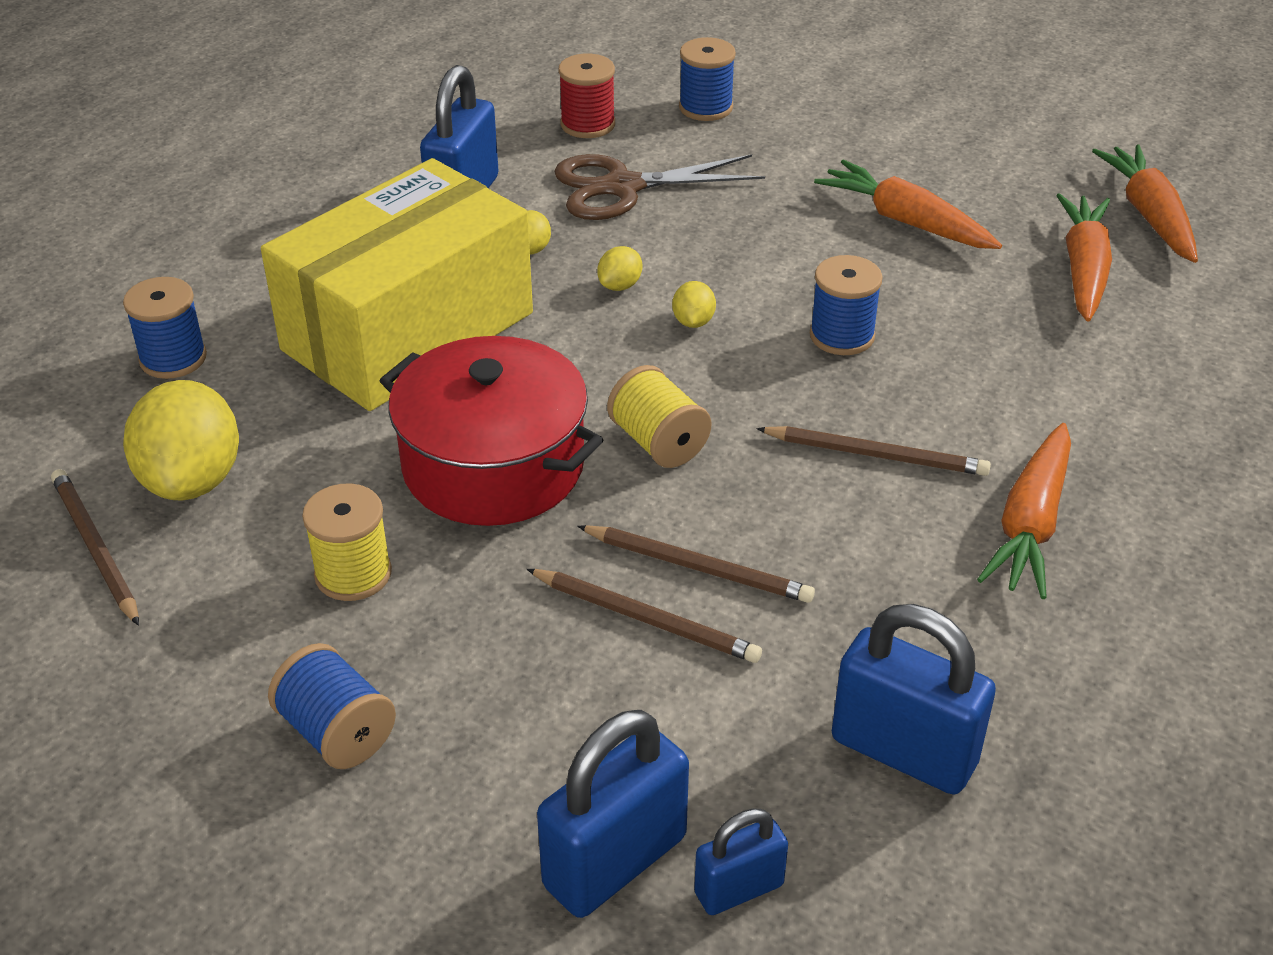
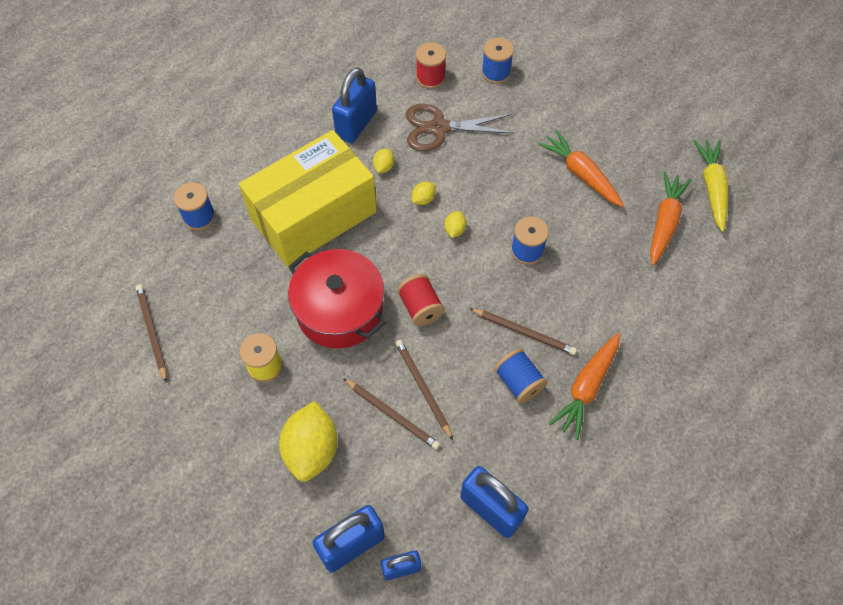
camera: 10 degrees right, 20 degrees up
(192, 480) = (199, 297): yellow lemon -> yellow lemon (312, 450)
(337, 732) = (245, 455): blue spool -> blue spool (518, 382)
(658, 442) = (420, 307): yellow spool -> red spool
(698, 567) = (423, 388): brown pencil -> brown pencil turned 150 degrees counterclockwise
(1148, 215) = (711, 188): orange carrot -> yellow carrot

